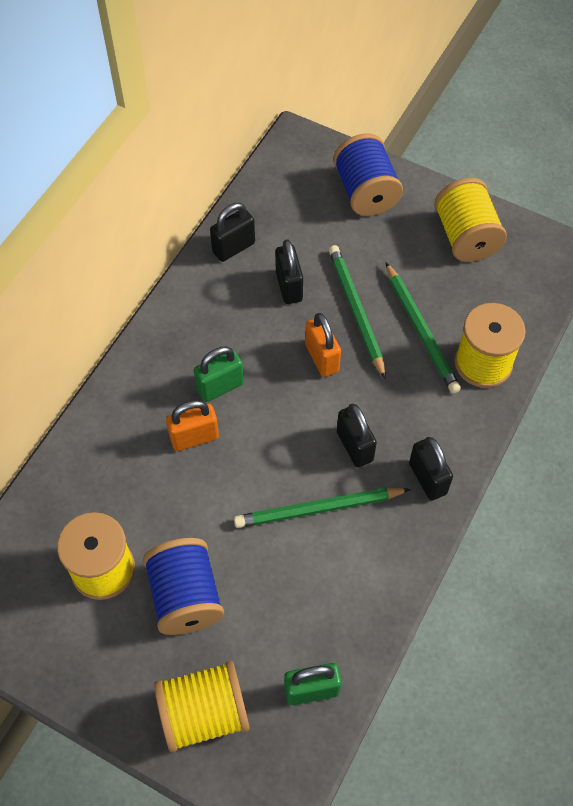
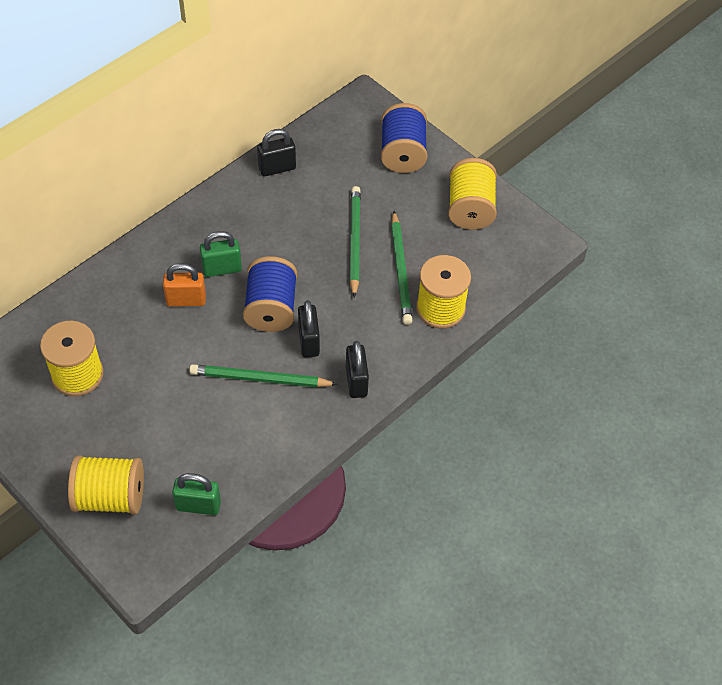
camera: 15 degrees right, 5 degrees down
(186, 596) = (131, 412): blue spool -> blue spool (271, 308)
(289, 286) = (308, 209): black padlock -> none
(322, 358) = (311, 269): orange padlock -> none

